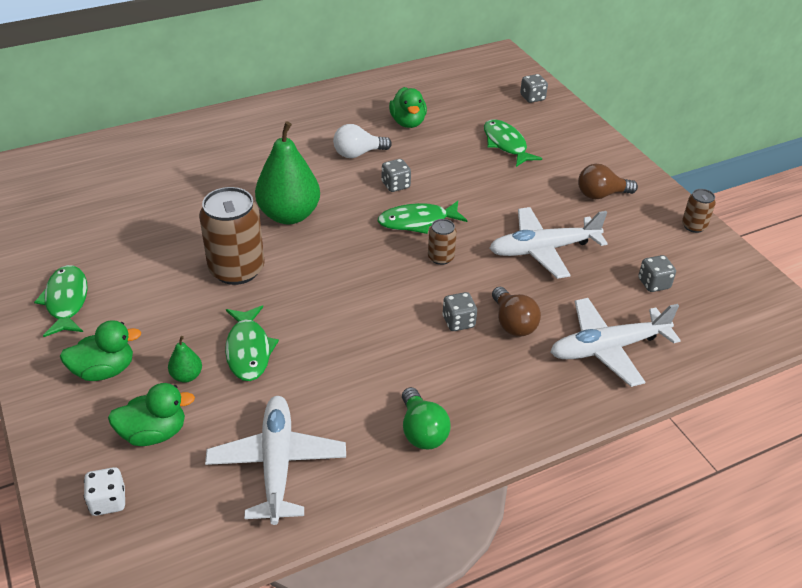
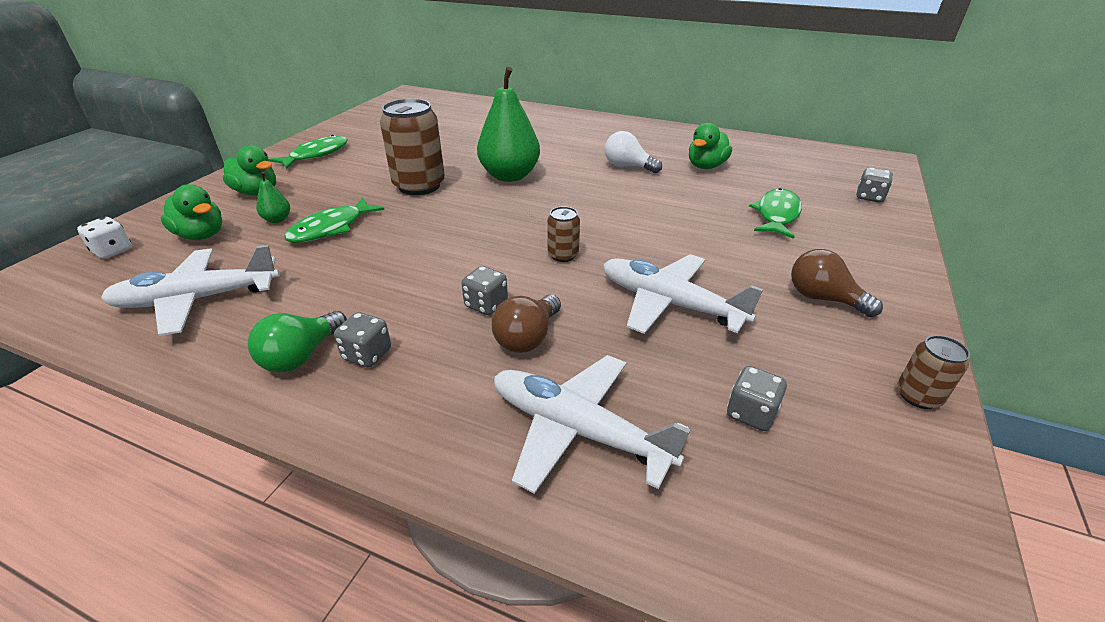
camera: 50 degrees right, 5 degrees down
(277, 464) = (198, 299): white plane -> white plane turned 150 degrees counterclockwise
(395, 185) = (619, 195): grey dice -> grey dice (367, 354)
(417, 221) = (591, 224): green fish -> none

